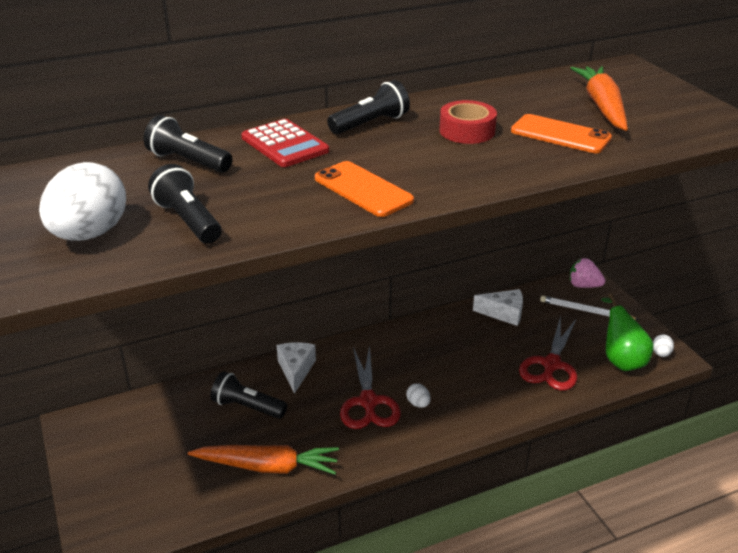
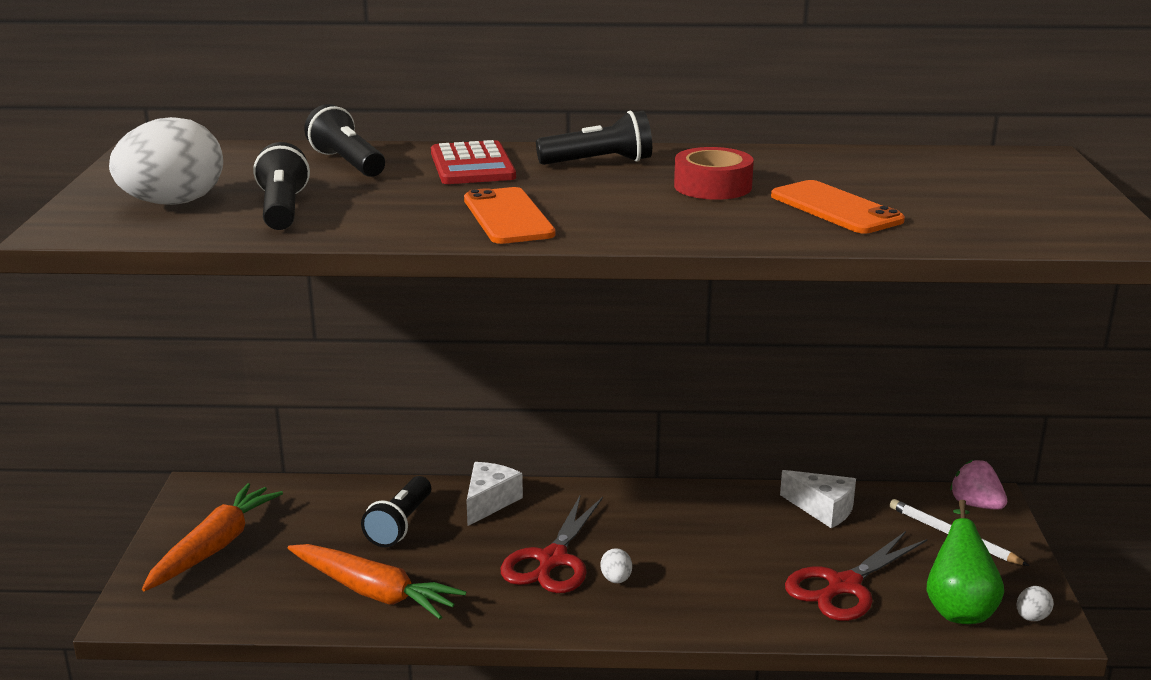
camera: 25 degrees right, 10 degrees down
(247, 407) = (400, 525): black flashlight -> black flashlight turned 120 degrees counterclockwise
(602, 106) = (939, 190): orange carrot -> orange carrot (214, 547)

